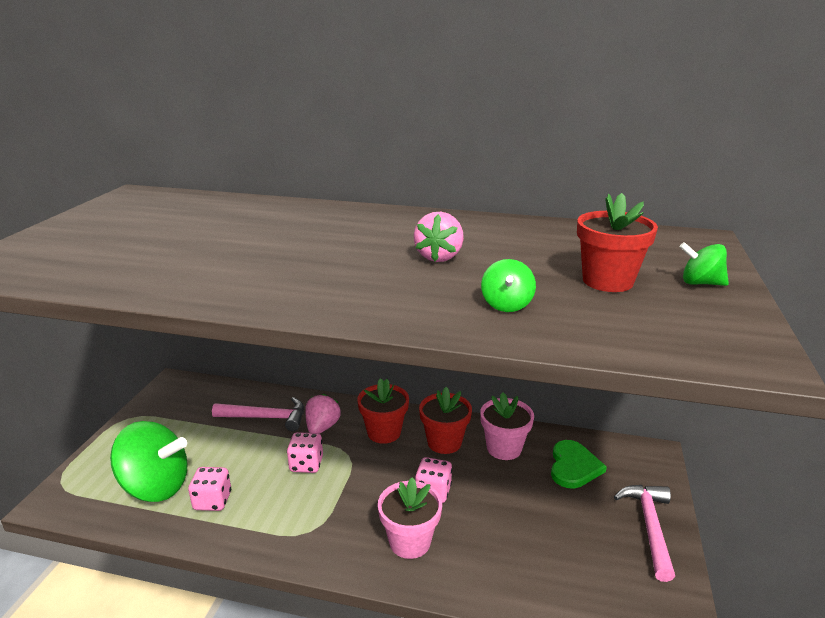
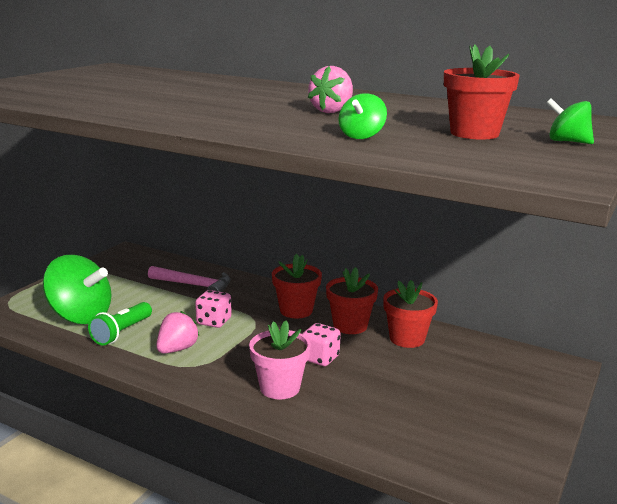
camera: 15 degrees right, 5 degrees down
(212, 501) = (122, 333): pink dice -> green flashlight
(322, 427) = (241, 299): pink strawberry -> pink strawberry (177, 349)
(504, 448) = (407, 338): pink flower pot -> red flower pot
(573, 466) = (471, 362): green heart -> none
(649, 526) = (526, 418): pink hammer -> none

